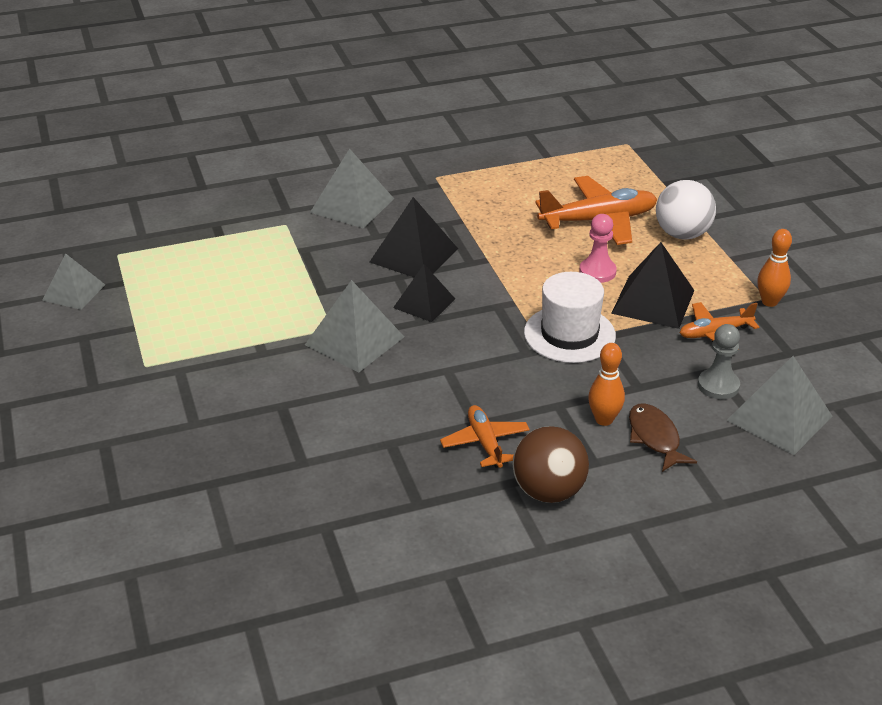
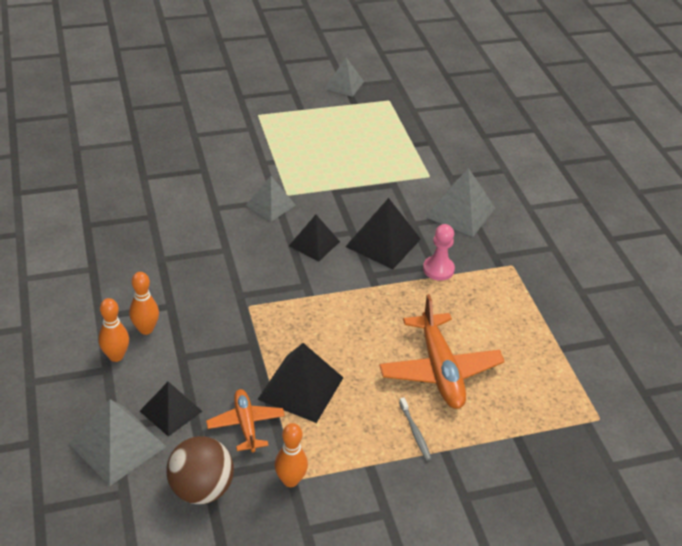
camera: 90 degrees right, 5 degrees up
(354, 340) = (270, 205): grey pyramid -> grey pyramid, size x0.66
(485, 443) = (138, 261): orange plane -> none
(548, 491) = (77, 288): brown ball -> brown ball (201, 489)
(569, 334) = (260, 324): white hat -> none
(597, 272) = (351, 356): pink pawn -> pink pawn (438, 269)
(654, 438) = (116, 356): brown fish -> orange bowling pin
(682, 234) = (415, 432): white ball -> grey toothbrush
(718, 385) = (170, 411): grey pawn -> black pyramid

